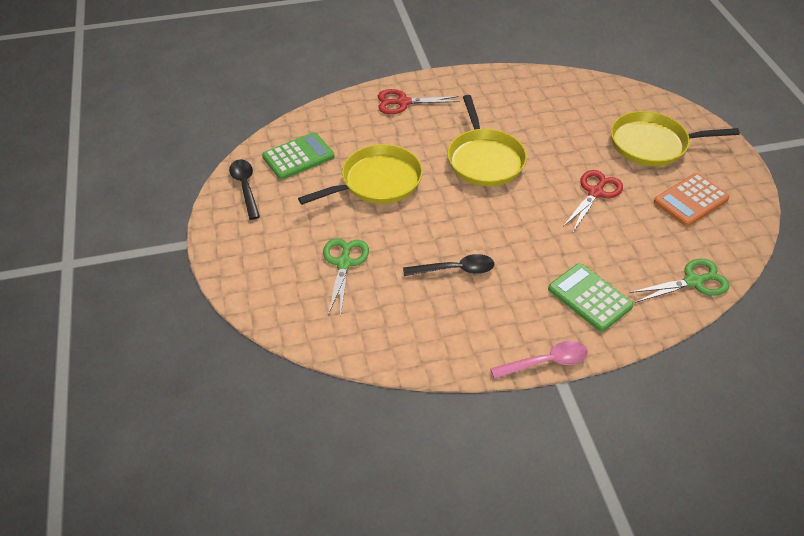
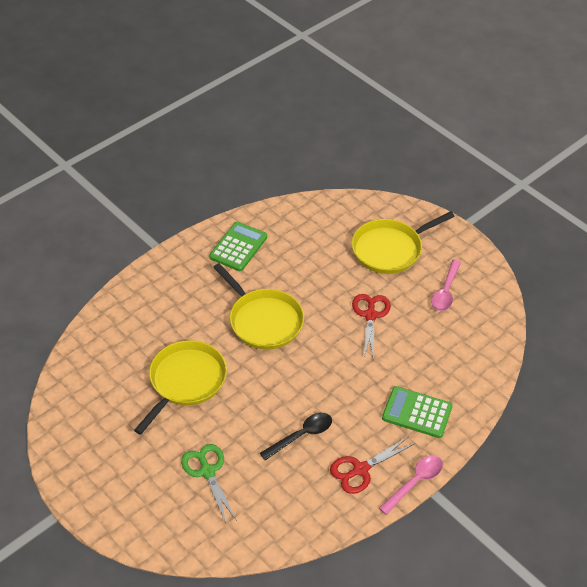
camera: 30 degrees left, 0 degrees up
(245, 187) = (70, 438): black spoon -> none
(298, 157) = (98, 386): green calculator -> green calculator (238, 247)
(403, 102) = (157, 291): red scissors -> red scissors (360, 469)
(690, 200) = (445, 291): orange calculator -> pink spoon
(693, 282) = (483, 364): green scissors -> none

